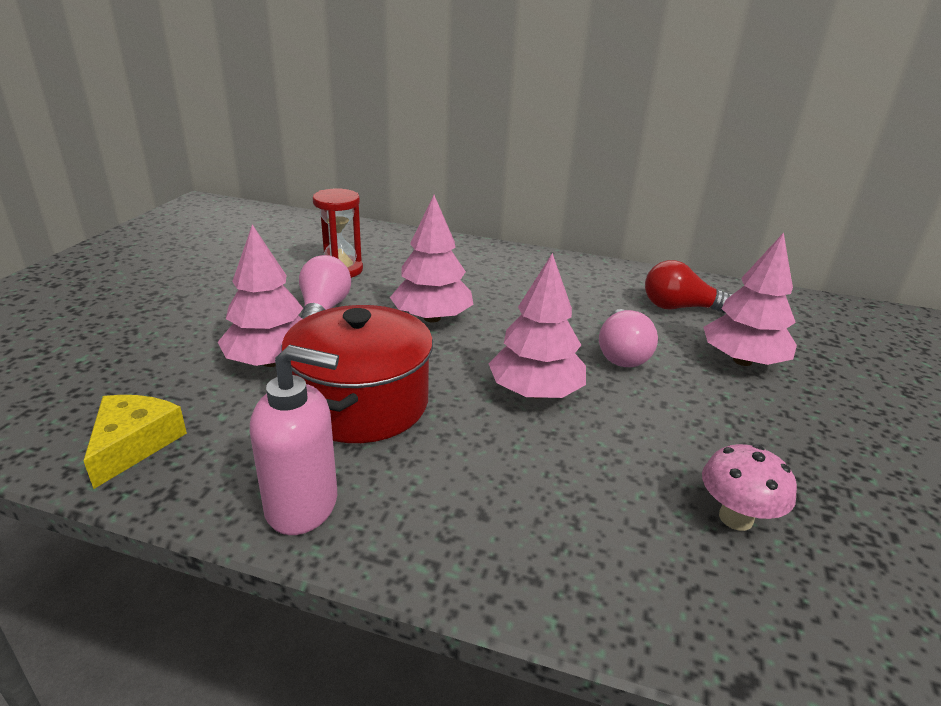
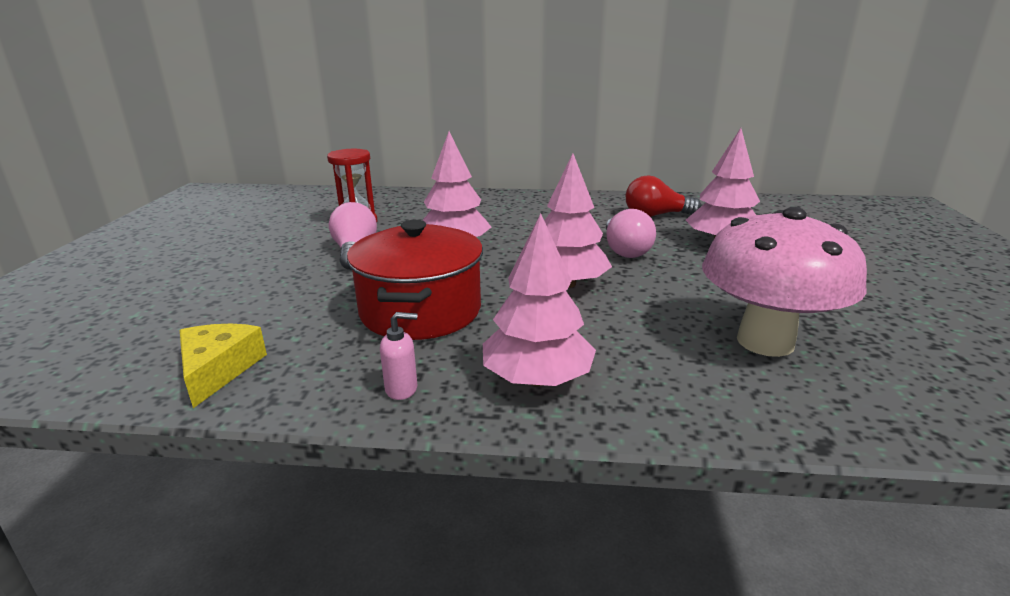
camera: 10 degrees left, 5 degrees down
(271, 361) = (323, 293): pink tree -> pink tree (537, 379)
(303, 505) = (402, 389): pink soap dispenser -> pink soap dispenser, size x0.50
(735, 518) = (765, 341): pink mushroom -> pink mushroom, size x1.97

